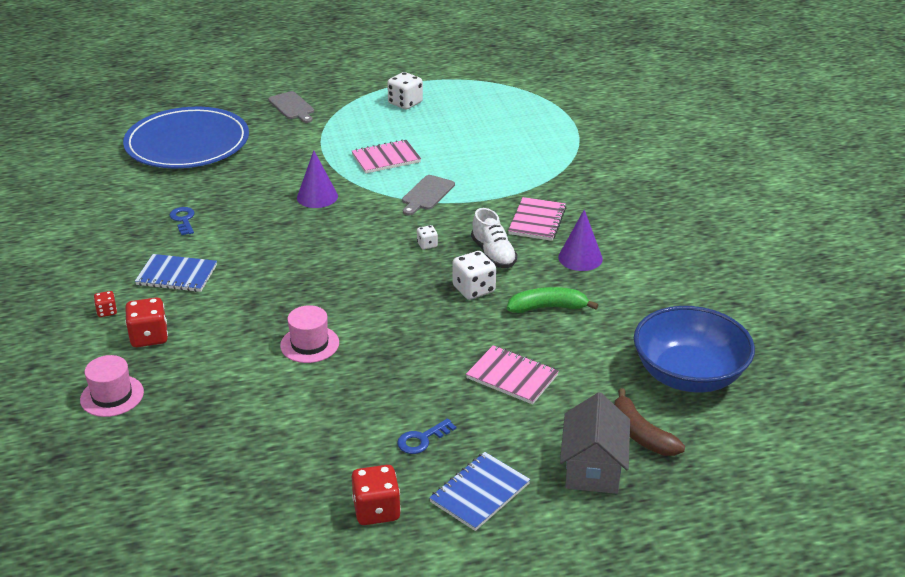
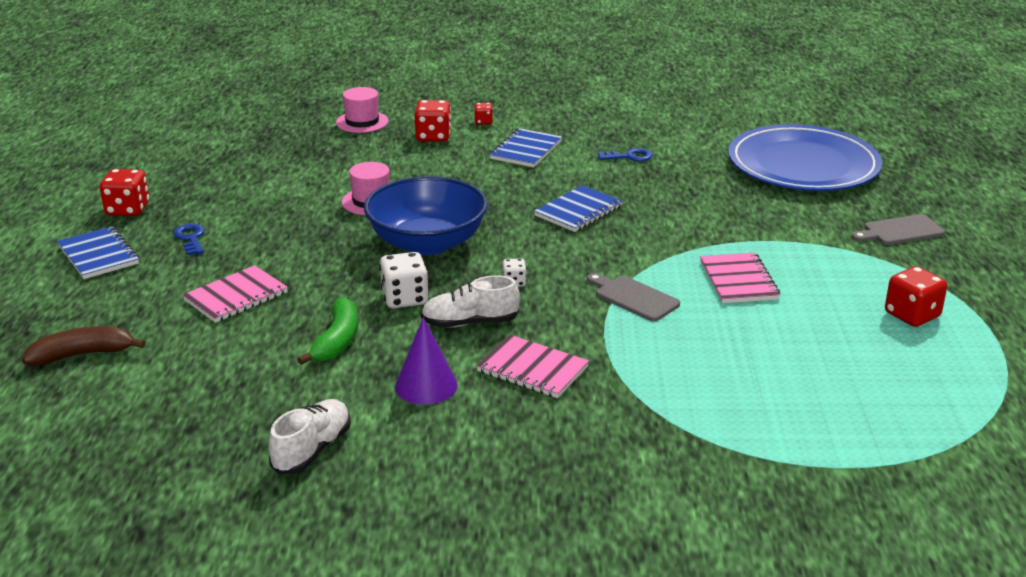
camera: 105 degrees right, 5 degrees down
(298, 232) = (578, 211): none -> blue notebook
(317, 197) = (652, 228): purple cone -> none
(405, 103) = (912, 315): white dice -> red dice
(593, 468) = (67, 316): grey house -> none
(676, 287) = (312, 450): none -> white shoe
(688, 375) = (140, 411): blue bowl -> blue bowl (427, 243)

